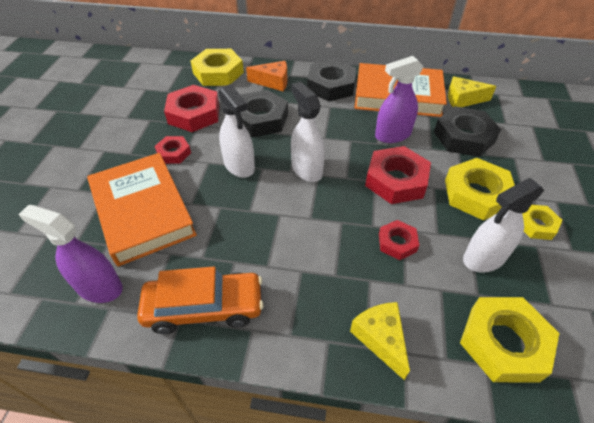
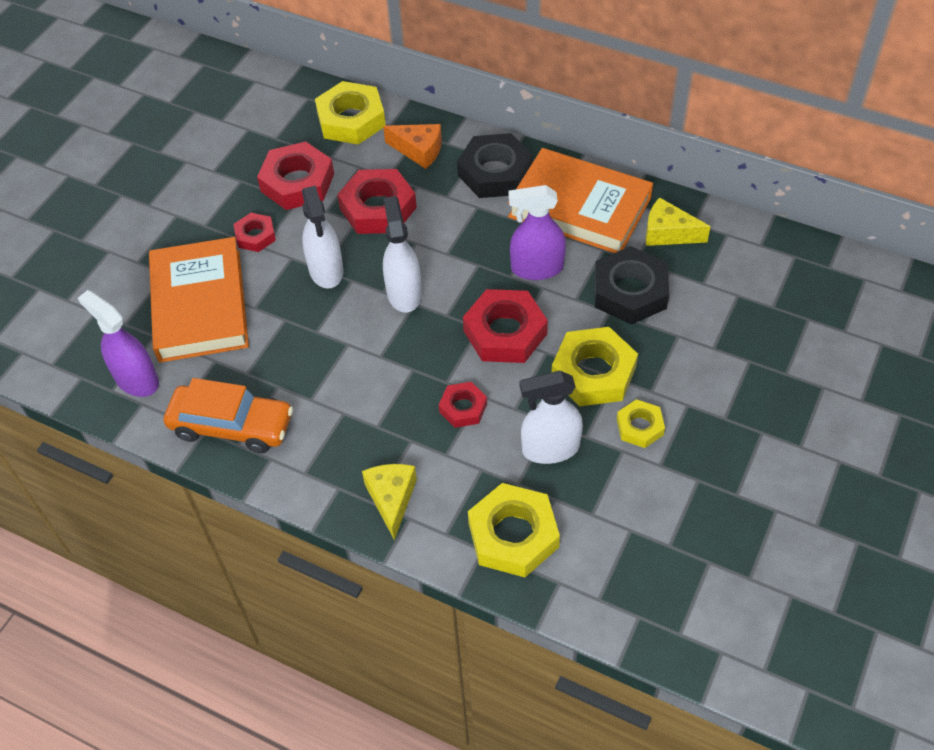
camera: 20 degrees right, 5 degrees up
(260, 119) = (378, 208): black nut -> red nut

